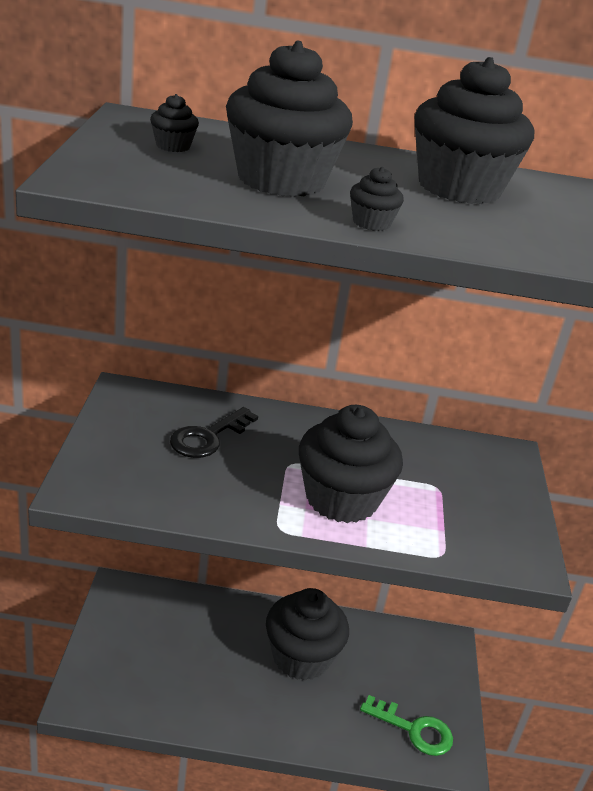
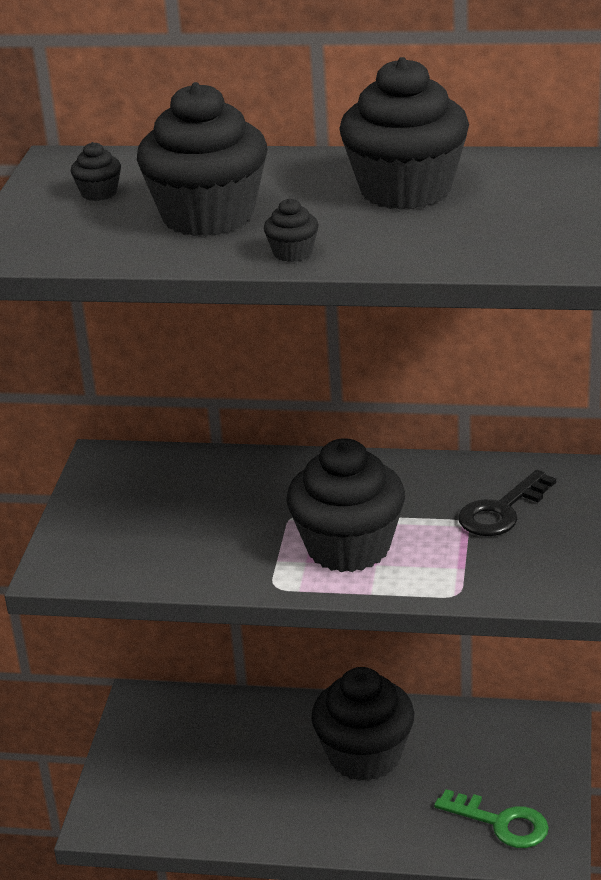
camera: 10 degrees right, 0 degrees up
(208, 437) = (199, 498): black key -> black key (501, 511)

